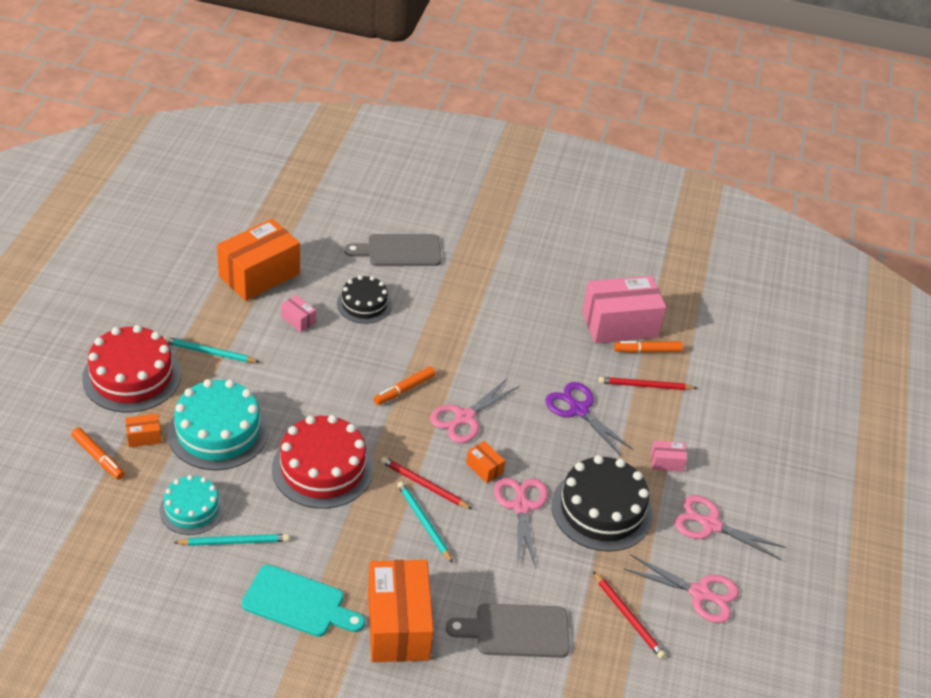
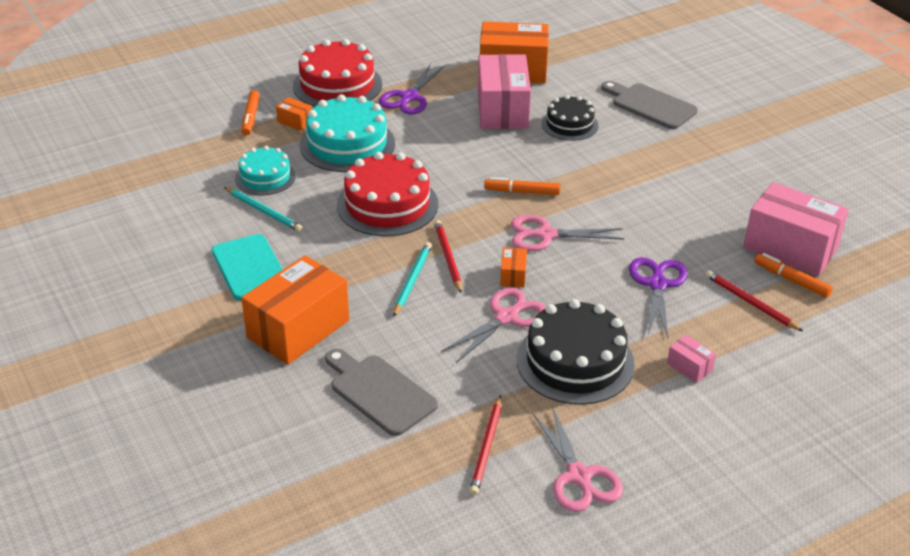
camera: 50 degrees right, 5 degrees down
(209, 352) = (409, 97): turquoise pencil -> purple scissors
(298, 320) = (502, 109): pink box -> pink box, size x2.35
(710, 524) = (665, 436): pink scissors -> none

